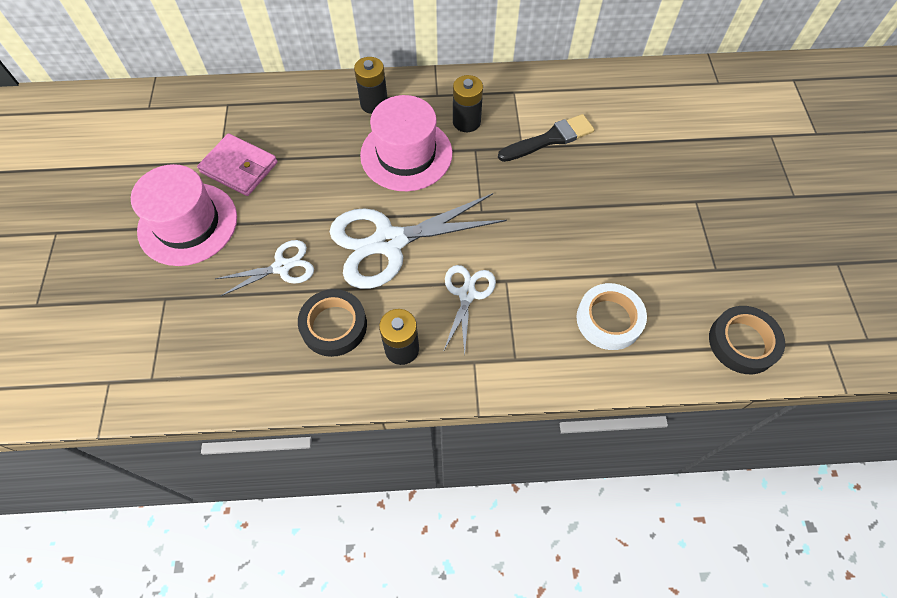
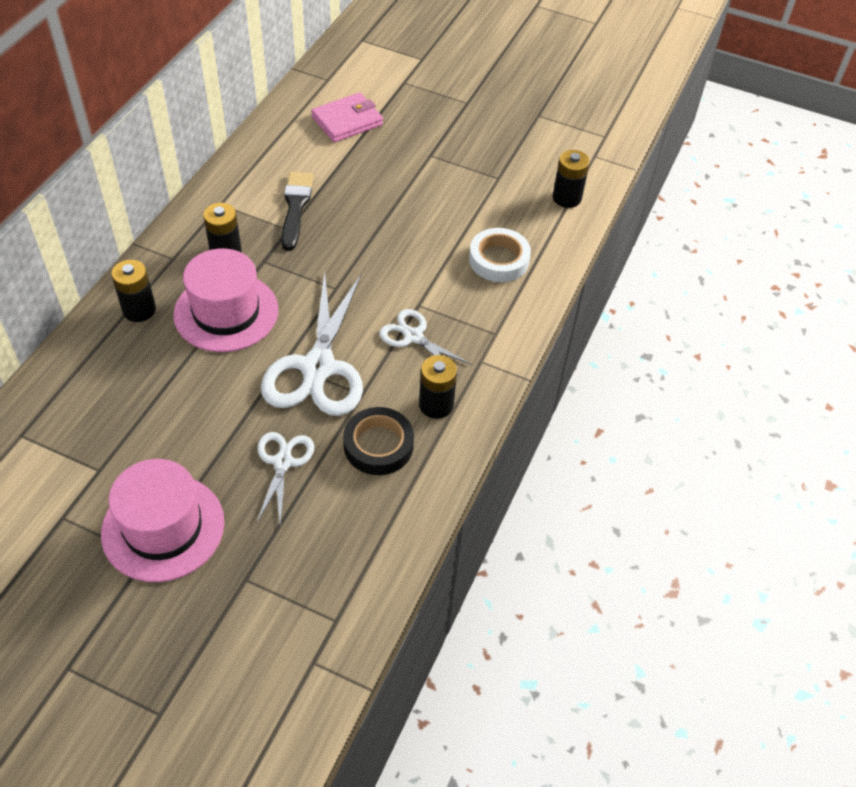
camera: 65 degrees left, 10 degrees down
(239, 167) = (124, 455): pink wallet -> pink wallet (347, 121)
(742, 342) = (567, 198): black tape -> black battery

